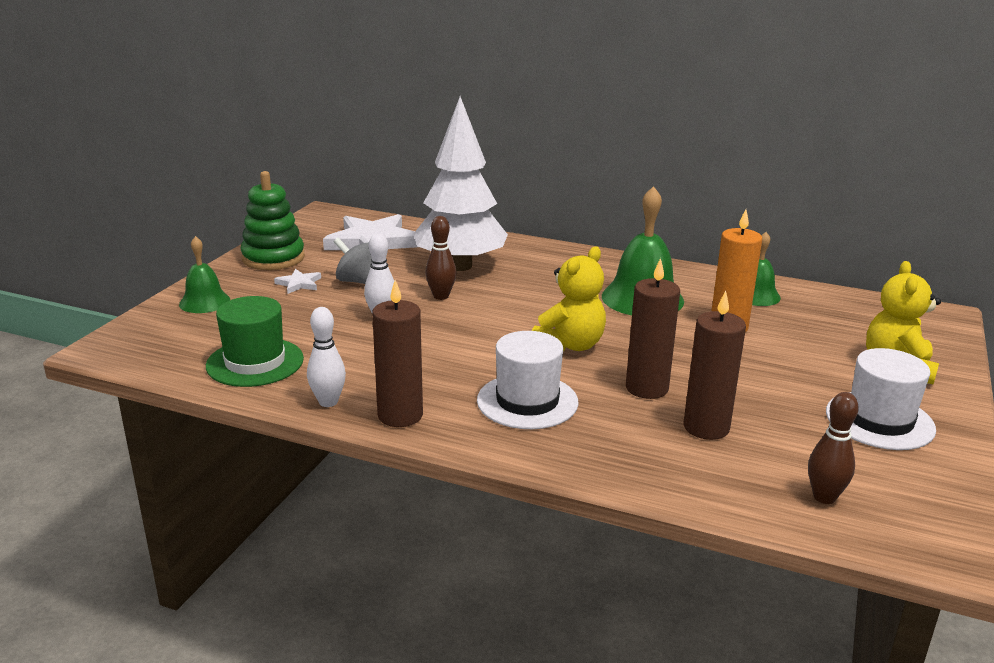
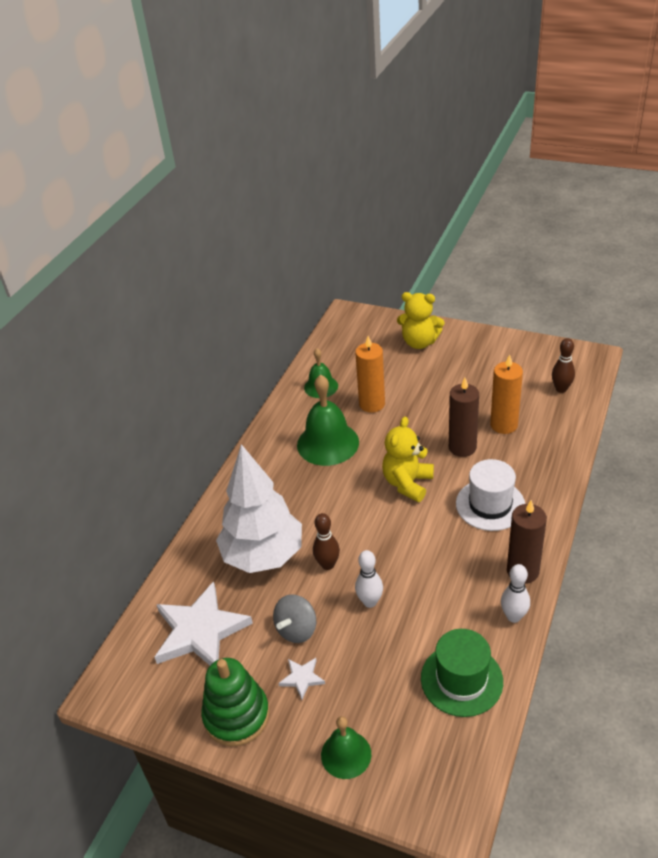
camera: 85 degrees left, 15 degrees up
(570, 345) = (407, 483): yellow teddy bear -> yellow teddy bear turned 105 degrees counterclockwise
(706, 427) = (504, 425): brown candle -> orange candle
(879, 420) = (481, 359): white hat -> none

